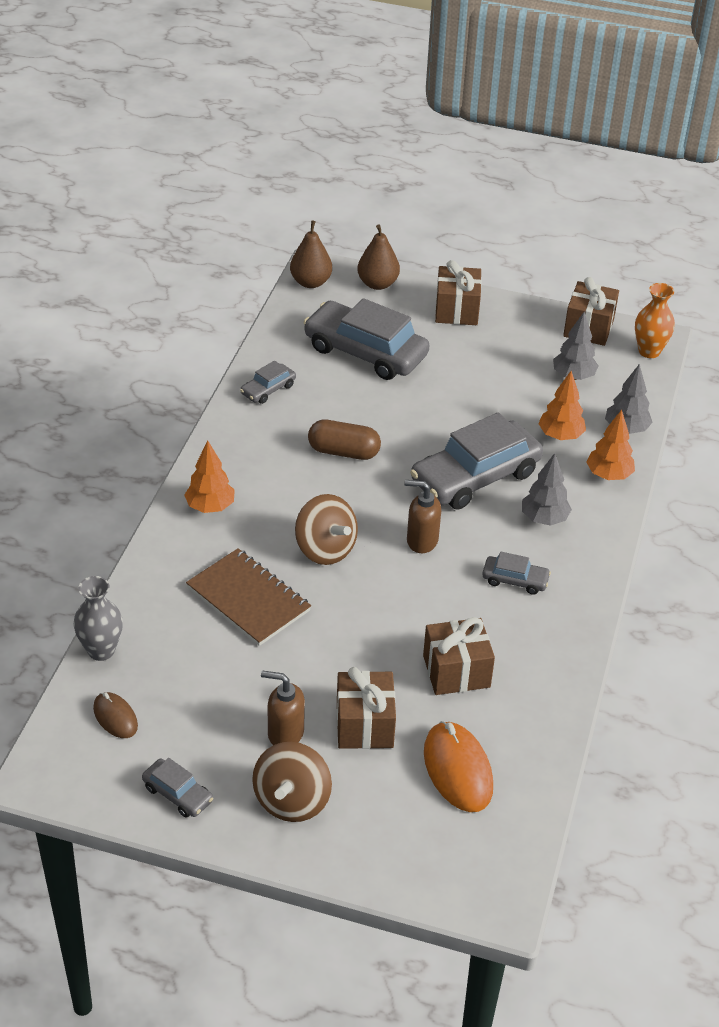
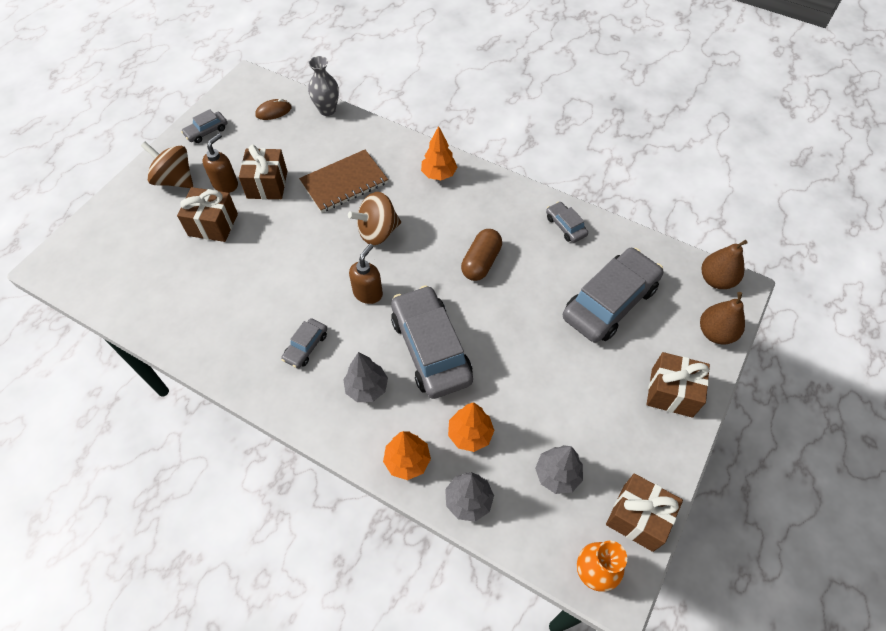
camera: 105 degrees right, 15 degrees up
(456, 671) = (234, 285): brown gift -> brown gift (267, 184)
(457, 770) = (153, 267): orange mouse -> none

